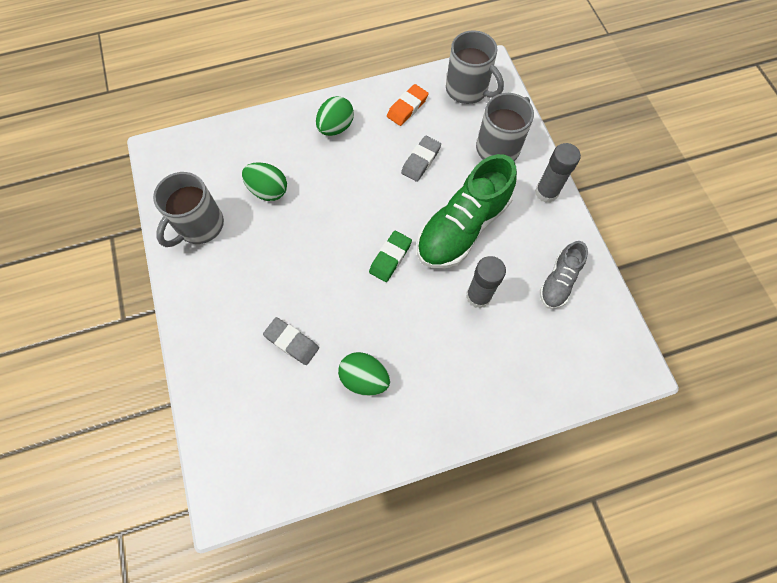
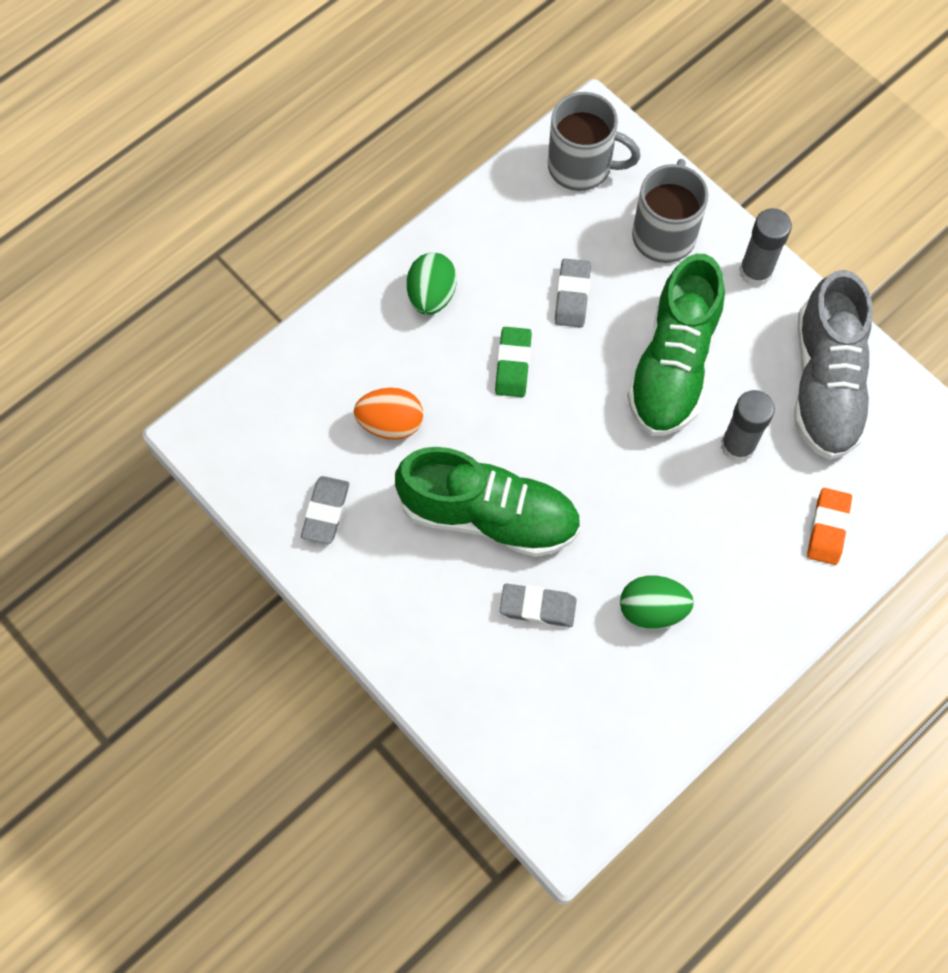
camera: 25 degrees left, 0 degrees up
(199, 226) = (326, 512): grey mug -> grey eraser
(268, 190) = (390, 423): green egg -> orange egg
(295, 270) = (489, 515): none -> green shoe
(390, 258) = (602, 445): green eraser -> green eraser (513, 364)
(407, 107) = (513, 226): orange eraser -> orange eraser (827, 528)
(558, 281) = (825, 384): grey shoe -> grey shoe, size x1.85

